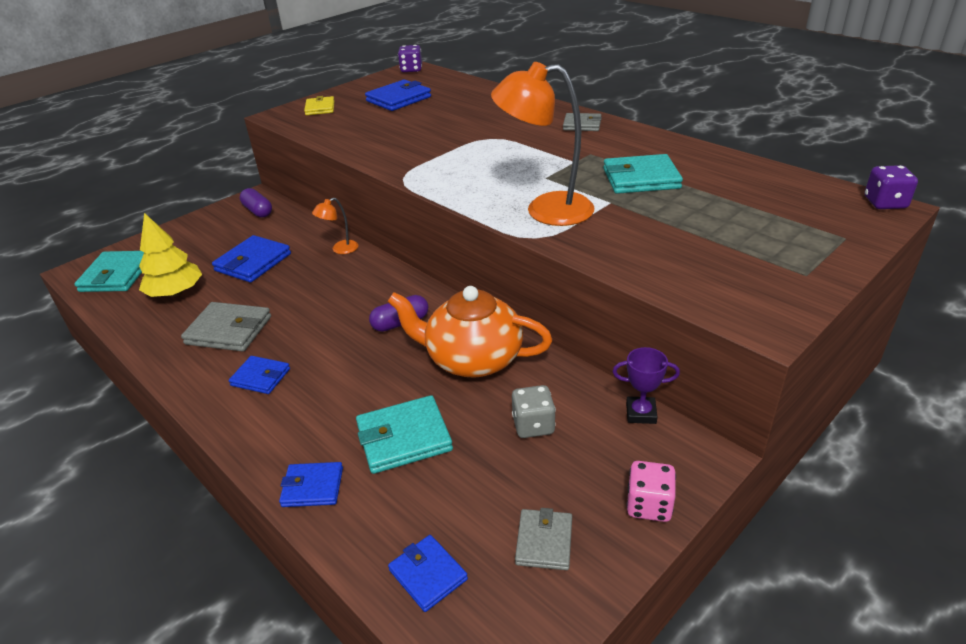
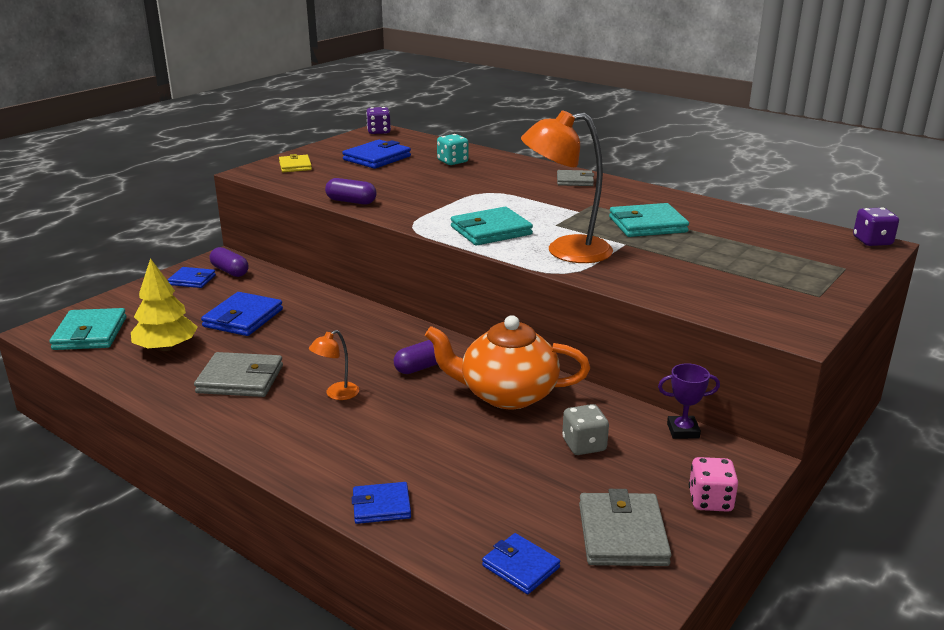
camera: 10 degrees left, 10 degrees down
(260, 377) = (291, 418): blue wallet -> blue wallet (192, 280)
(340, 249) = (335, 304): orange lamp -> orange lamp (336, 394)
(356, 148) = (351, 201): none -> purple capsule
(404, 438) = (460, 461): turquoise wallet -> turquoise wallet (491, 231)
(469, 103) = (452, 162): none -> turquoise dice
(544, 541) = (622, 534): grey wallet -> grey wallet, size x1.59

